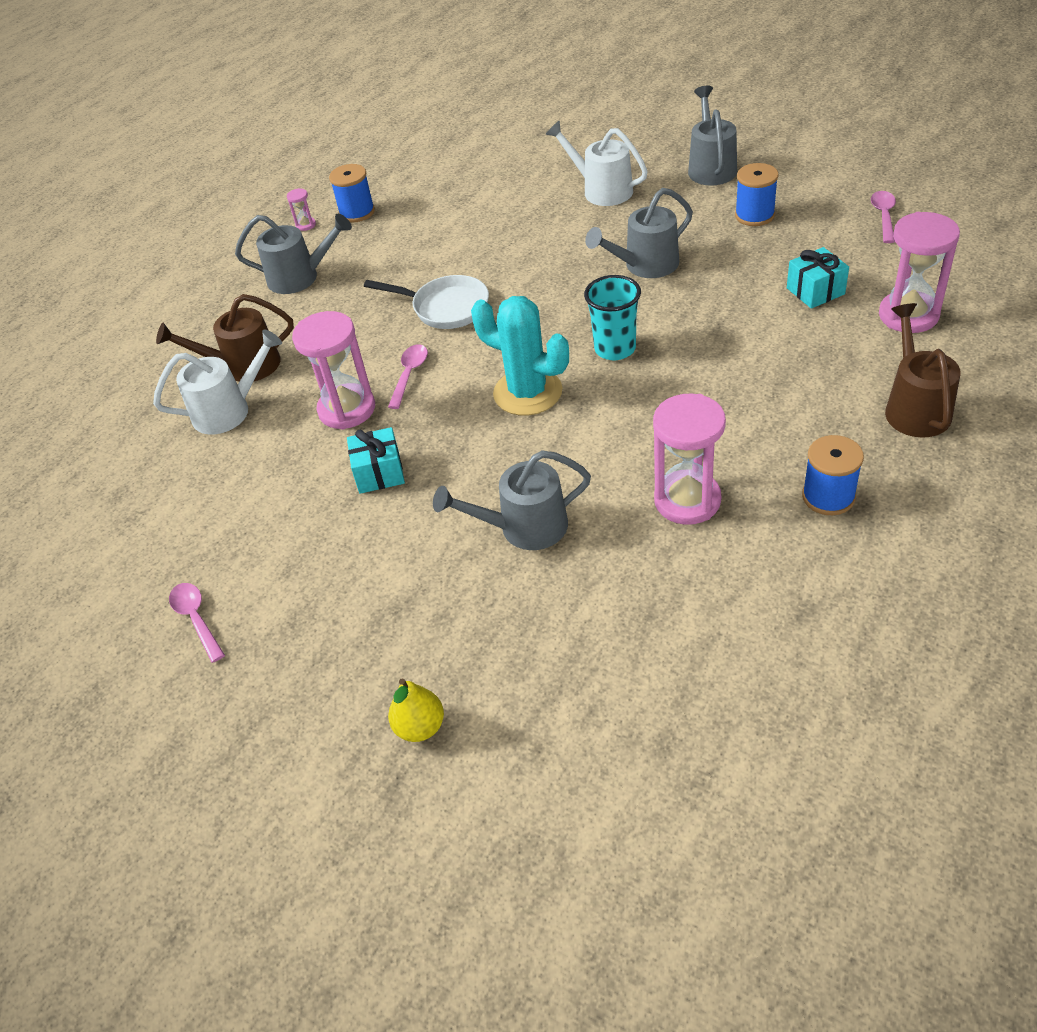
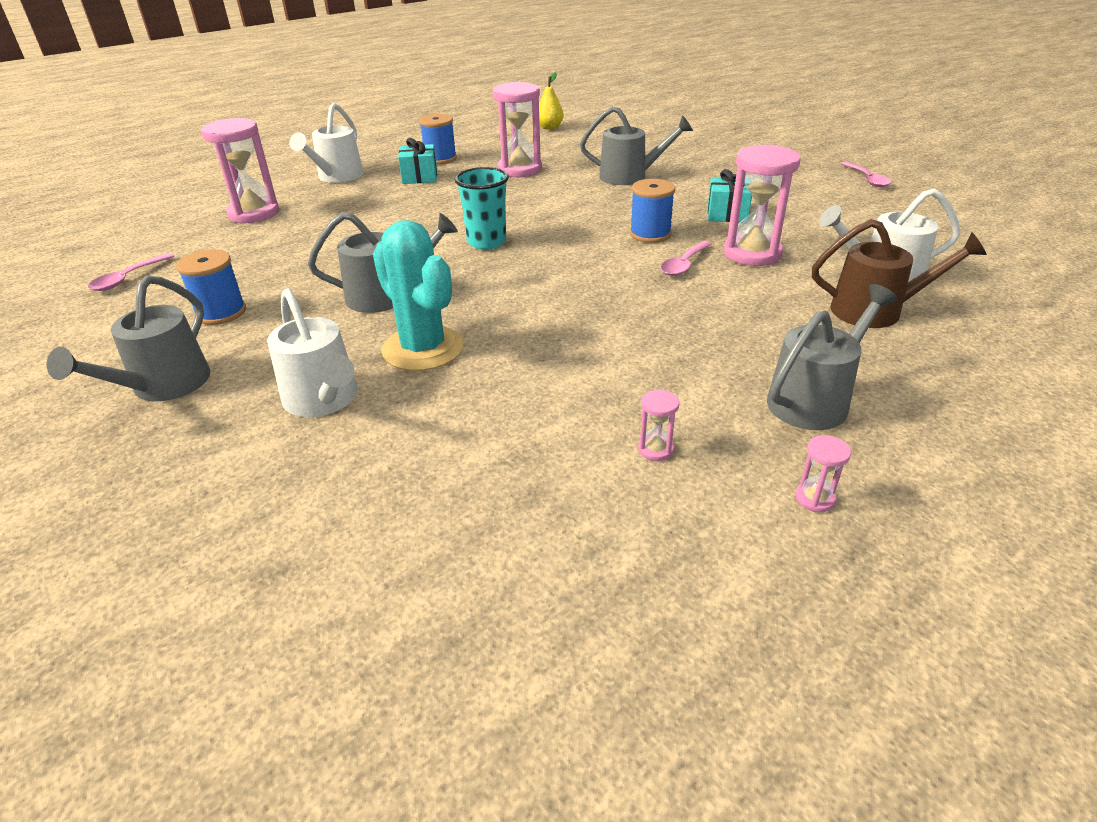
camera: 165 degrees left, 10 degrees down
(300, 277) = (815, 399): grey watering can -> grey watering can turned 120 degrees clockwise
(357, 212) = (713, 494): blue spool -> blue spool (650, 234)
(391, 223) = (655, 449): none -> pink hourglass
(420, 727) = (721, 136): yellow pear -> yellow pear (549, 127)
(445, 308) = (623, 310): white pan -> none
(527, 392) = (582, 232): turquoise cactus -> turquoise cactus (423, 349)
(815, 291) = (284, 241): turquoise gift -> turquoise gift (420, 177)
(914, 407) = (337, 177): brown watering can -> white watering can

